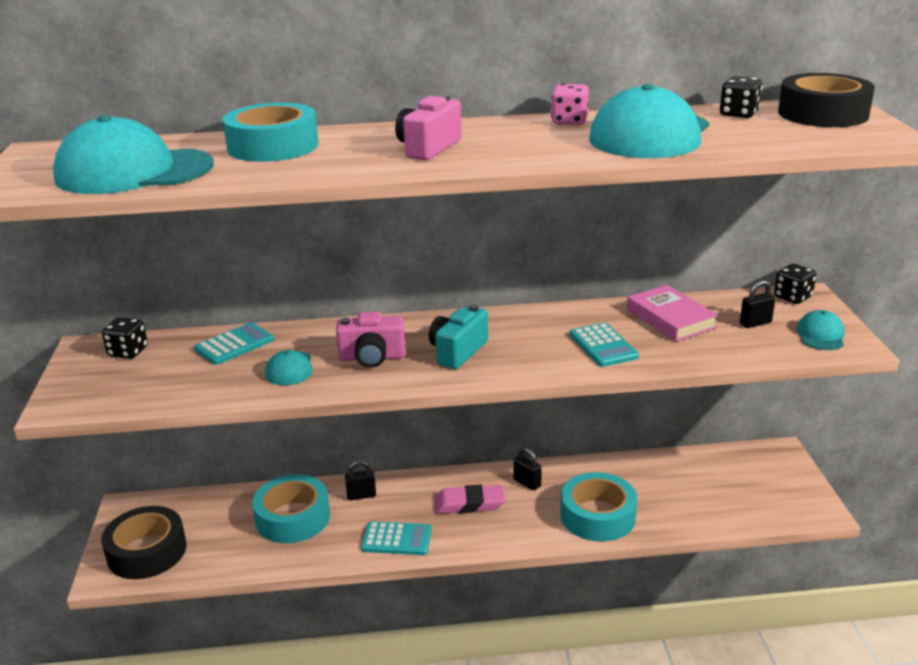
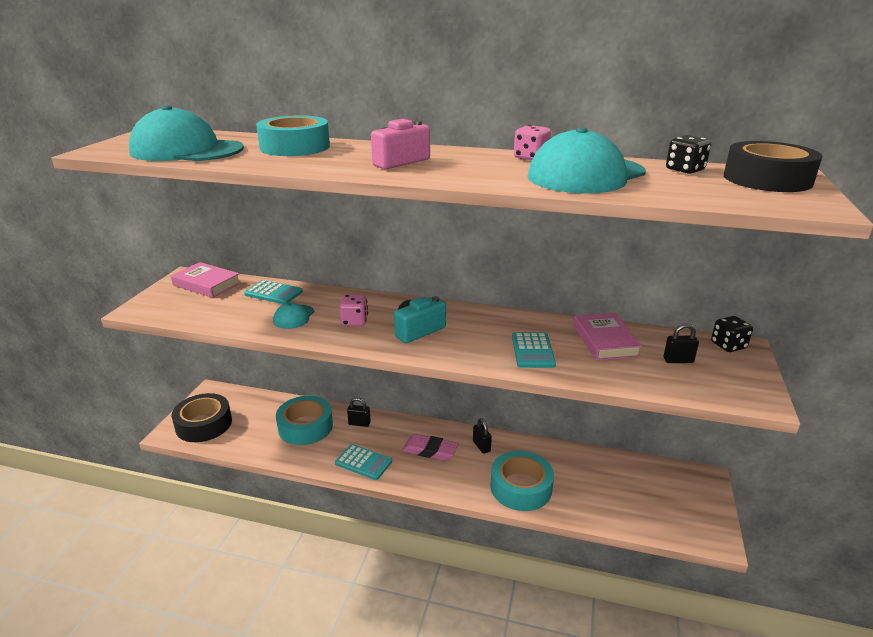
camera: 20 degrees right, 0 degrees up
(128, 352) = (206, 284): black dice -> pink book
(234, 345) = (273, 293): turquoise calculator -> turquoise calculator turned 45 degrees clockwise
(372, 357) = (354, 321): pink camera -> pink dice
(820, 335) = (734, 383): turquoise cap -> none

